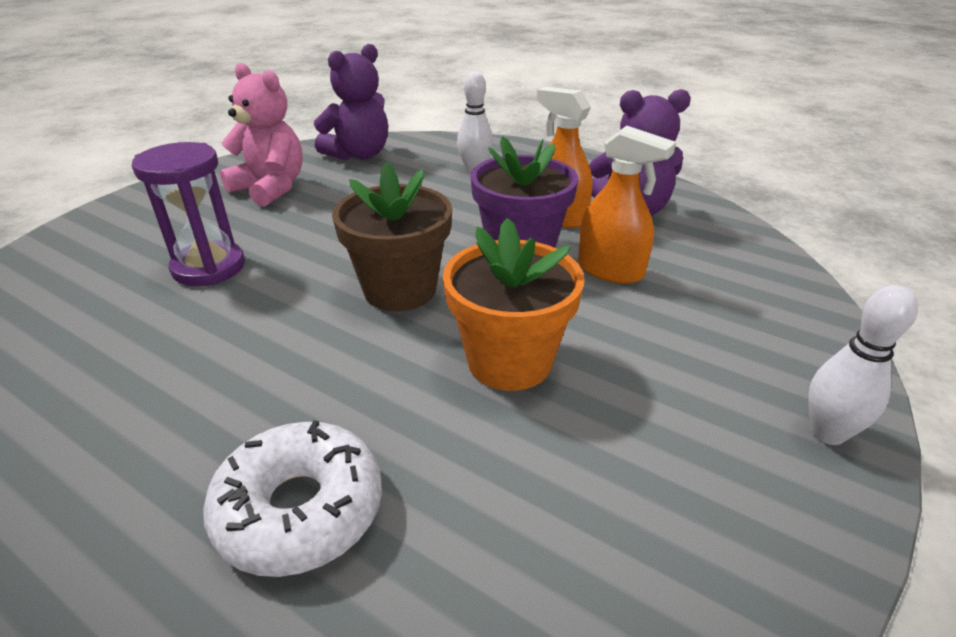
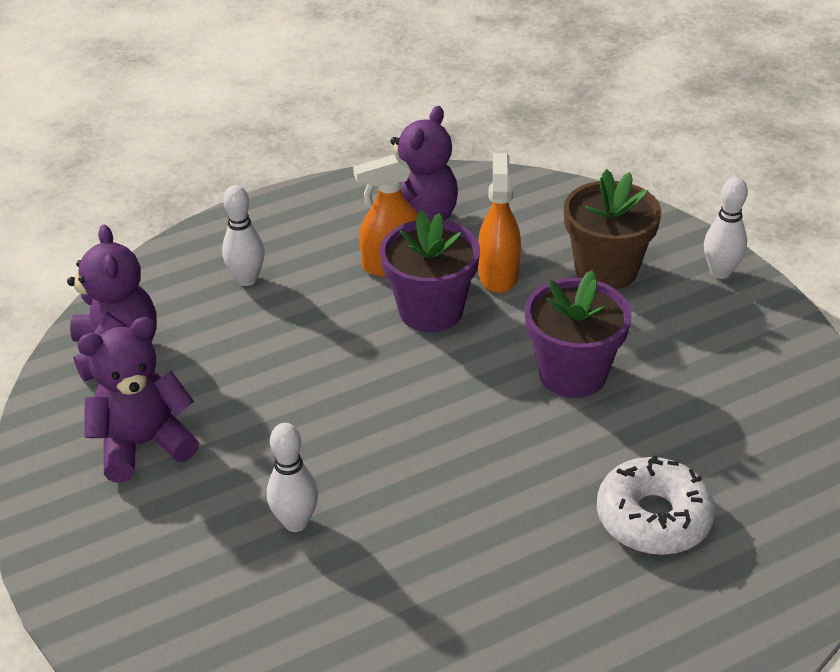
camera: 60 degrees left, 5 degrees up
(209, 267) = (296, 522): purple hourglass -> white bowling pin
(271, 188) = (144, 444): pink teddy bear -> purple teddy bear
(400, 290) = (436, 402): brown flower pot -> brown flower pot (606, 270)
(509, 361) = (572, 374): orange flower pot -> purple flower pot
(610, 270) = (498, 275): orange spray bottle -> orange spray bottle turned 60 degrees counterclockwise

